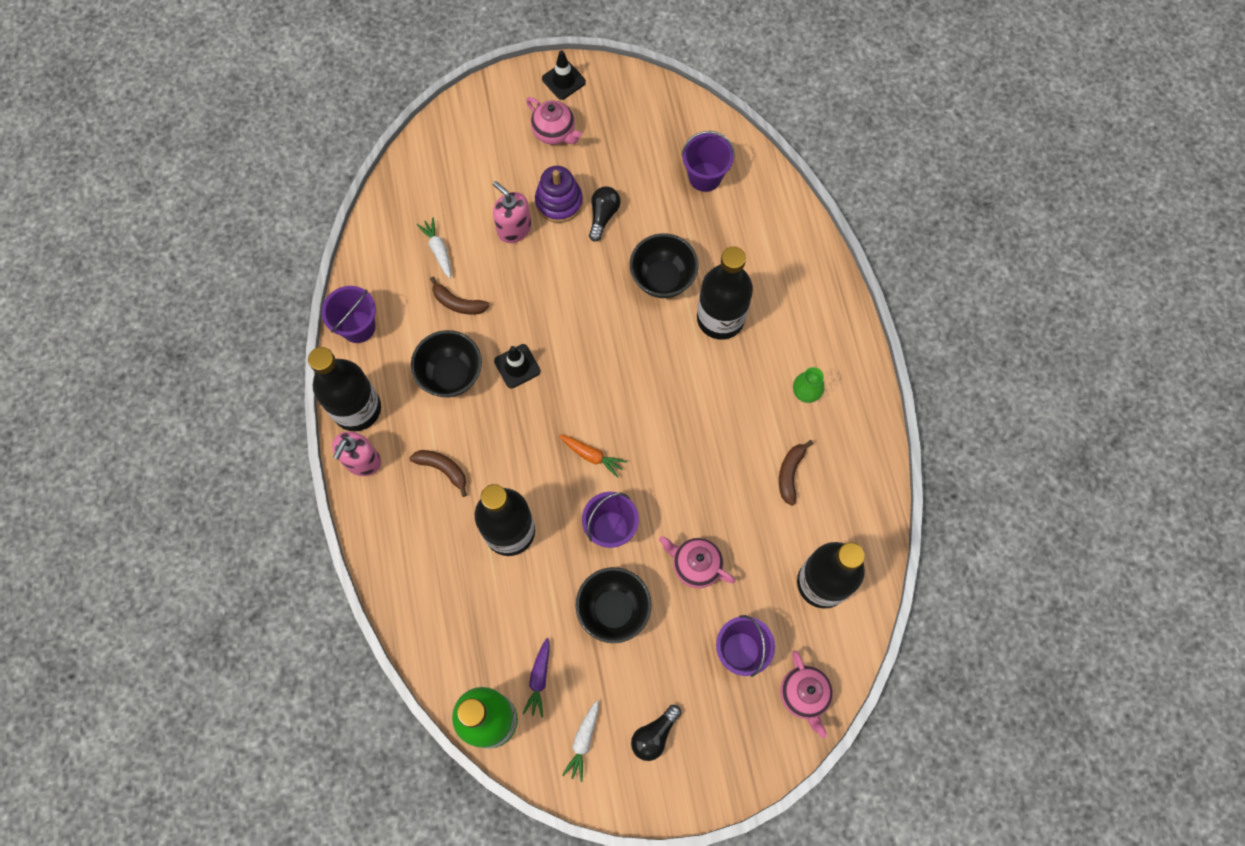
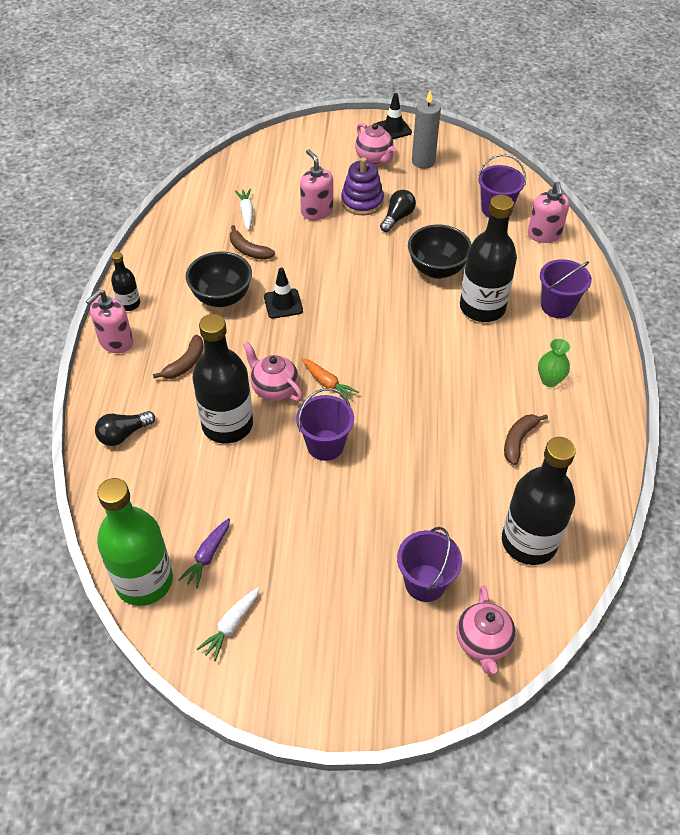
camera: 15 degrees right, 20 degrees down
(357, 409) = (129, 304): black bottle -> black bottle, size x0.49
(358, 327) = (156, 249): purple bucket -> purple bucket (557, 306)
(443, 469) = (185, 363): brown banana -> brown banana turned 75 degrees clockwise
(609, 124) = (423, 161): none -> grey candle
(613, 610) = (304, 514): black bowl -> none
(654, 735) = (308, 639): black light bulb -> black light bulb (124, 434)
(695, 565) = (400, 495): pink teapot -> pink teapot (274, 389)
(762, 201) = (544, 235): none -> pink soap dispenser

